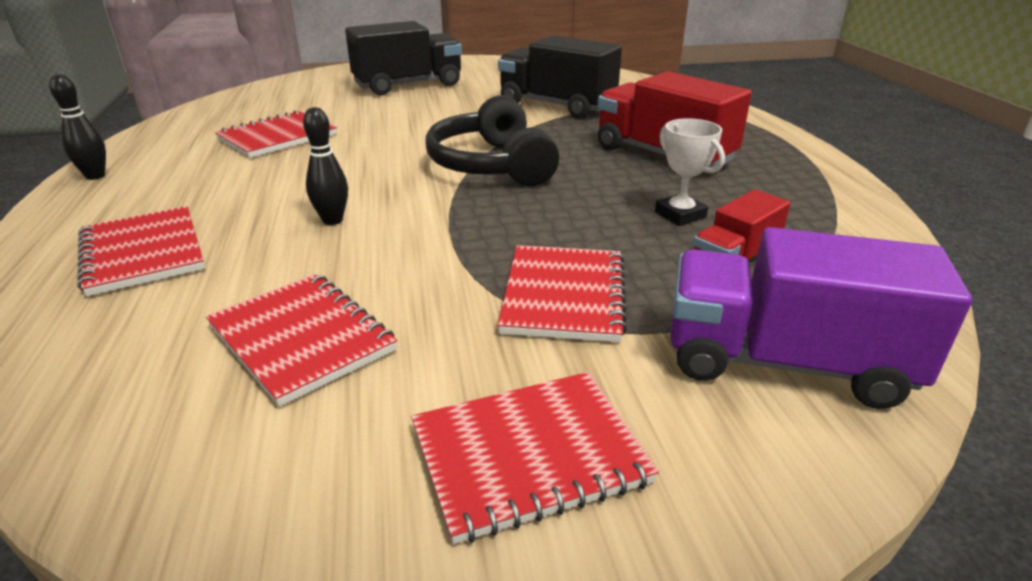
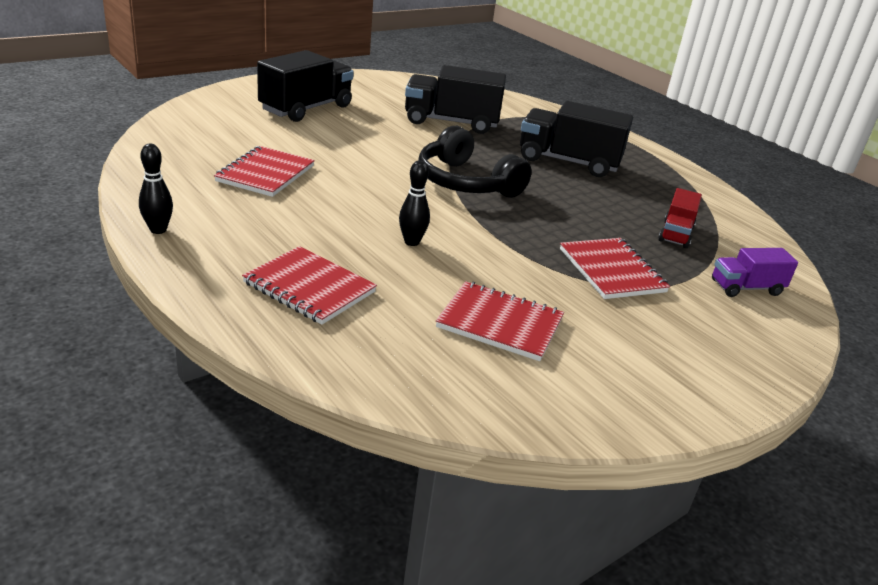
camera: 30 degrees left, 0 degrees up
(529, 455) = (682, 355): red notebook -> none
(663, 155) = (568, 162): red truck -> black truck
(680, 215) = (621, 207): white trophy -> none
(784, 362) = (746, 288): purple truck -> purple truck, size x0.56

